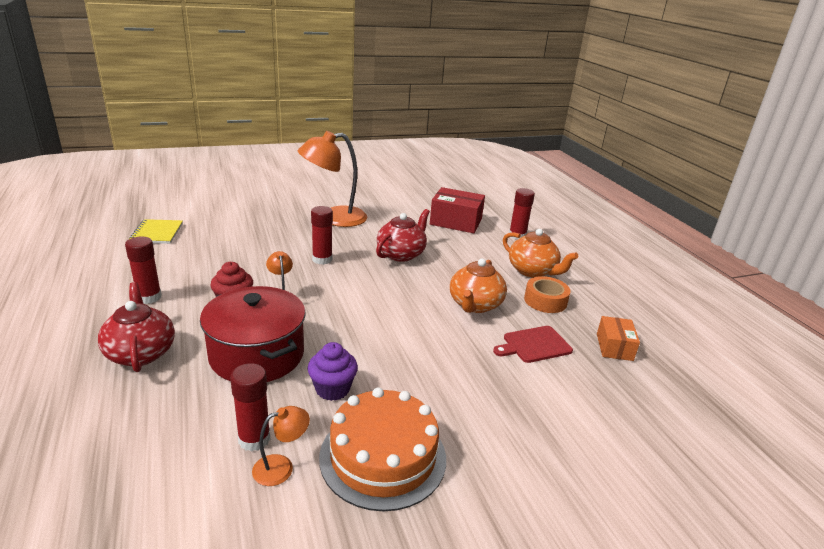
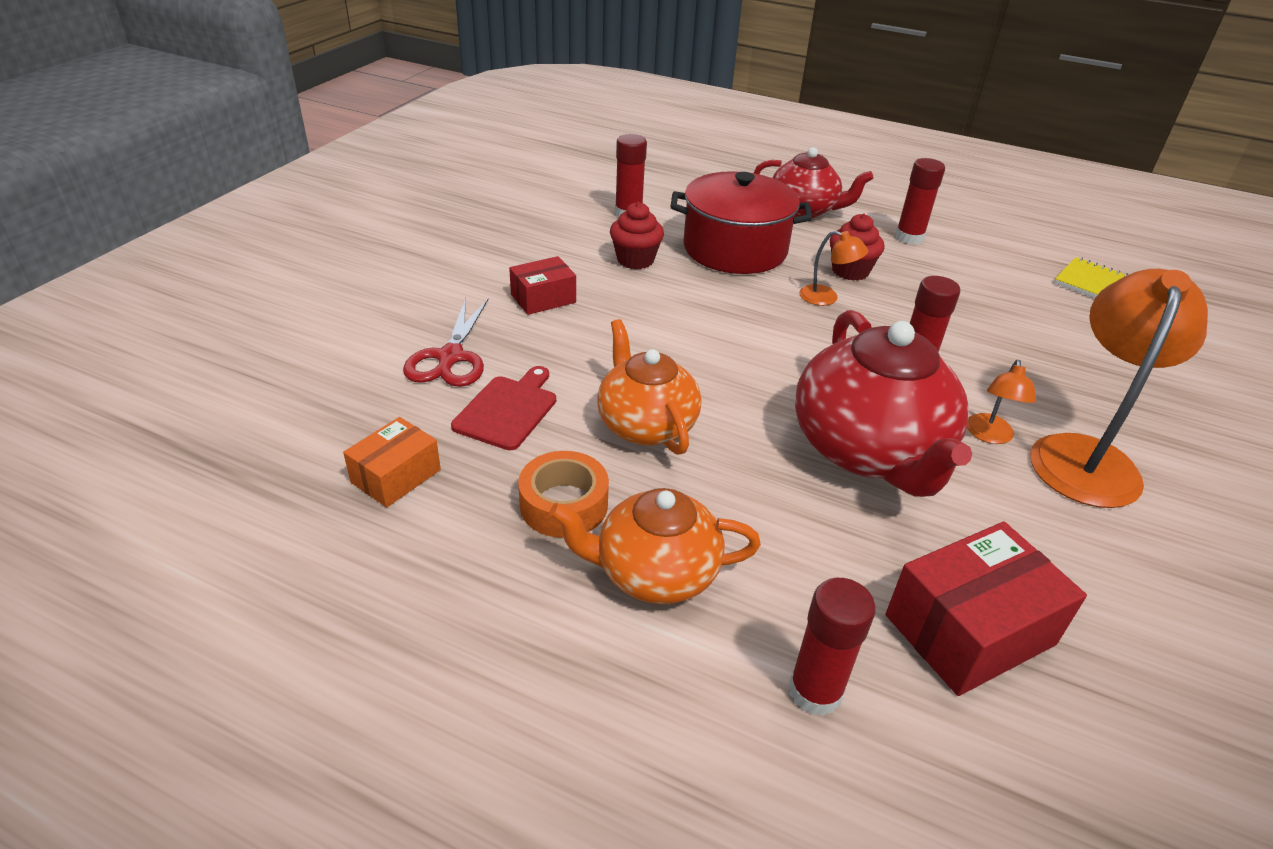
camera: 135 degrees right, 10 degrees up
(281, 467) = (586, 212): orange lamp -> orange lamp (989, 436)
(332, 389) = (635, 260): purple cupcake -> red cupcake
(383, 456) = (531, 245): orange cake -> none
(401, 254) = (869, 451): red teapot -> red teapot, size x1.57
(438, 398) = (543, 298): none -> red box
(542, 391) = (450, 358): none -> red scissors
(614, 347) = (396, 476): orange box -> orange box turned 75 degrees clockwise

